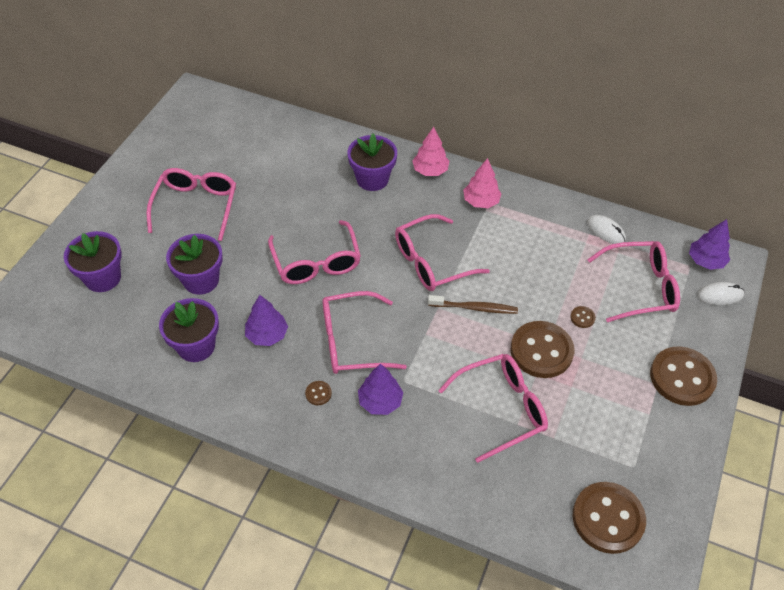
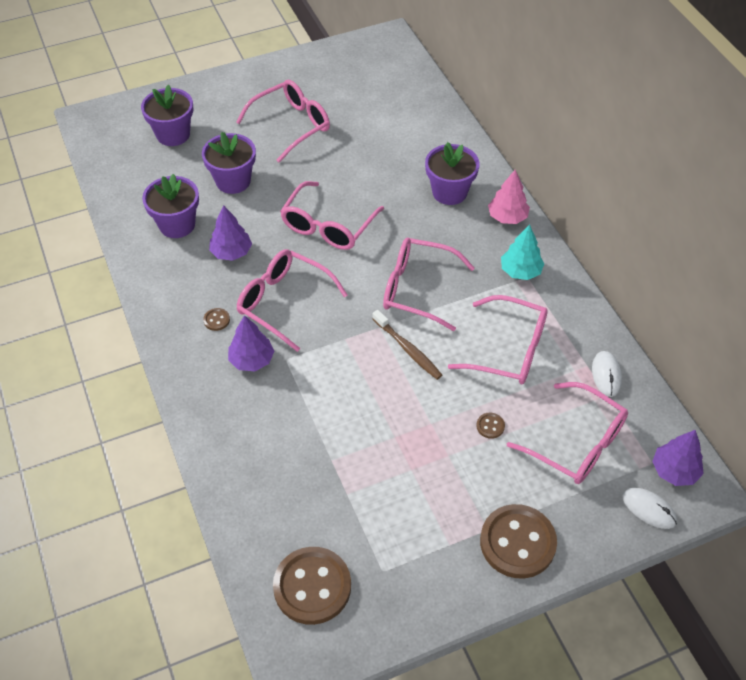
camera: 45 degrees right, 0 degrees up
(481, 201) = (520, 271): pink tree -> turquoise tree
(502, 408) = (333, 439): pink glasses -> pink glasses (509, 350)
(541, 351) = (421, 423): brown button -> none

